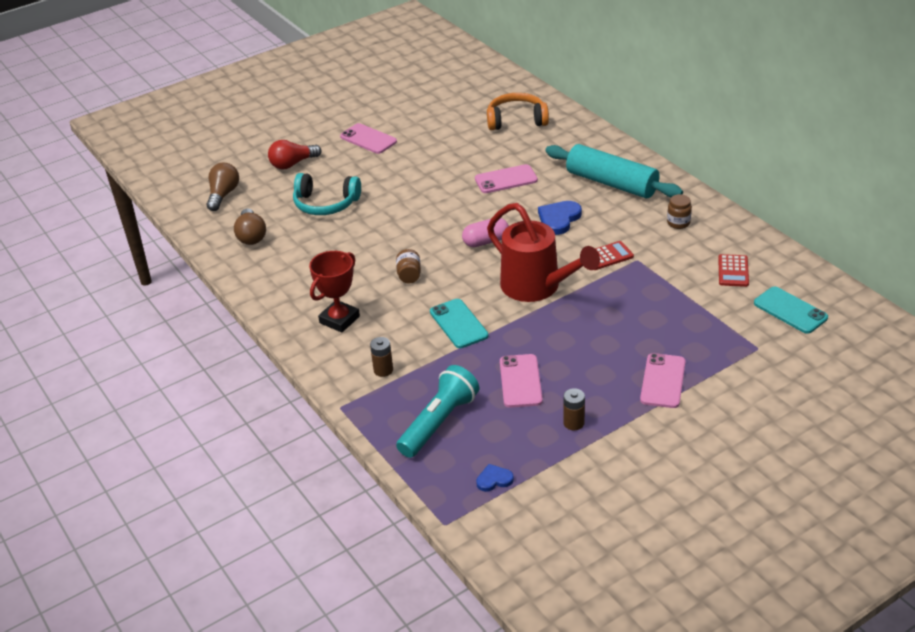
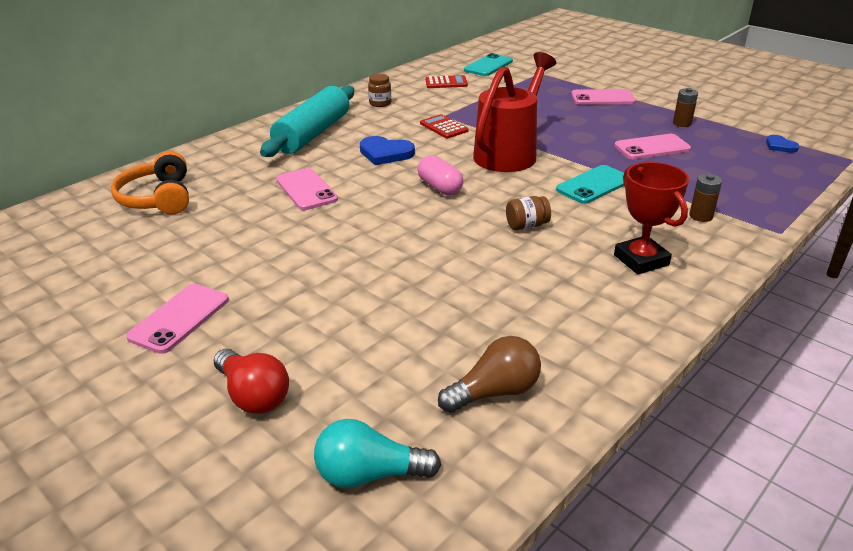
camera: 105 degrees left, 5 degrees down
(223, 195) = (370, 474): brown light bulb -> turquoise light bulb
(325, 204) = (381, 326): turquoise headphones -> none
(339, 319) = (641, 260): red trophy -> red trophy turned 45 degrees clockwise
(438, 423) = (743, 177): turquoise flashlight -> none

